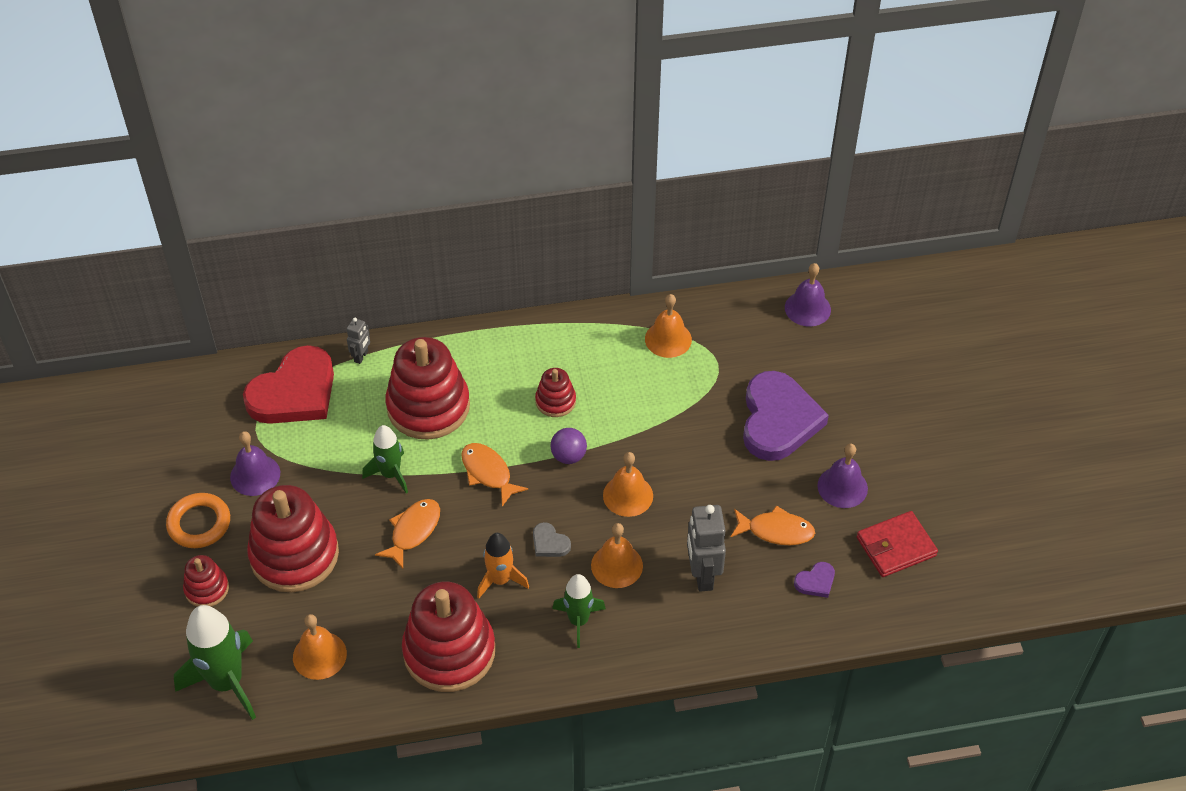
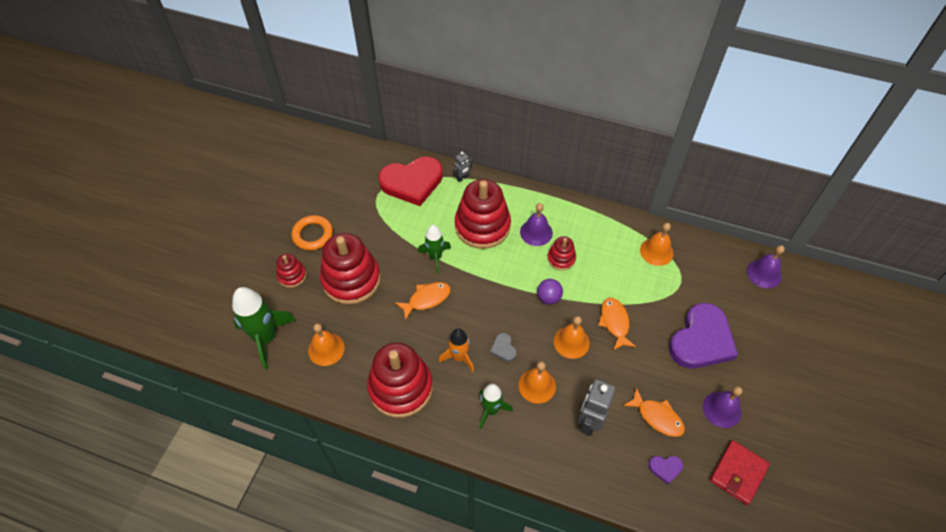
camera: 30 degrees right, 5 degrees up
(255, 475) = (360, 221): purple bell -> purple bell (536, 232)
(488, 473) = (493, 284): orange fish -> orange fish (614, 322)
(895, 546) = (738, 473): red wallet -> red wallet turned 60 degrees counterclockwise

